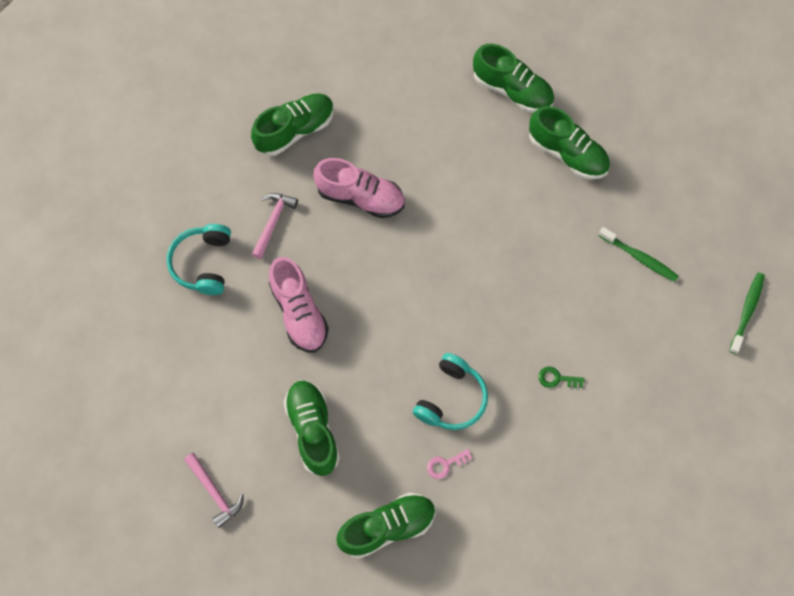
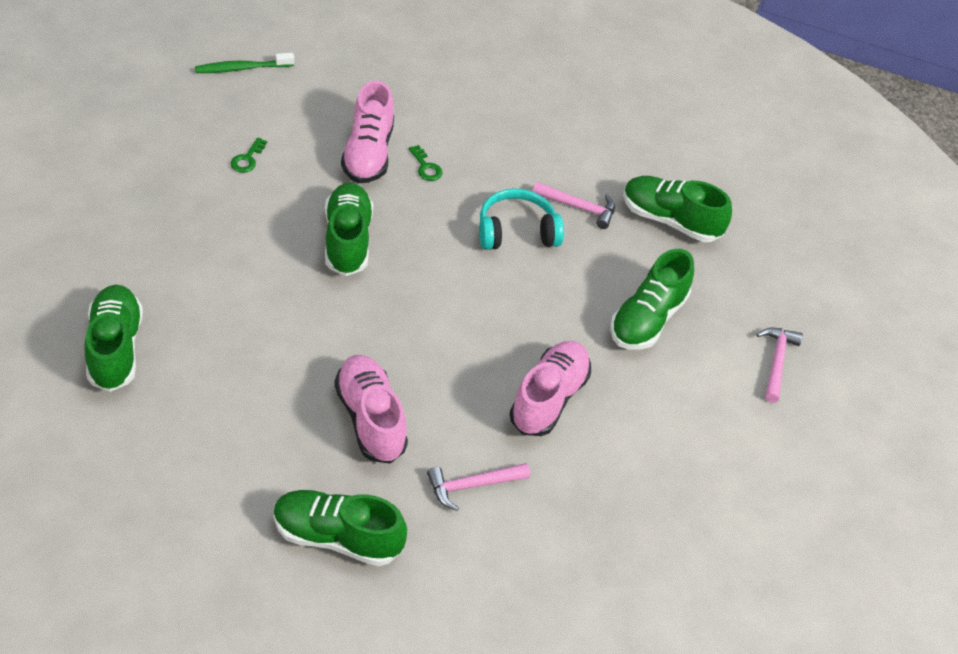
camera: 135 degrees left, 20 degrees down
(203, 263) = (579, 523): turquoise headphones -> none
(445, 464) = (578, 207): pink key -> pink hammer
(567, 153) = (166, 263): green shoe -> green shoe (347, 240)
(596, 346) = (368, 153): none -> pink shoe
(639, 257) = (247, 159): green toothbrush -> green key

